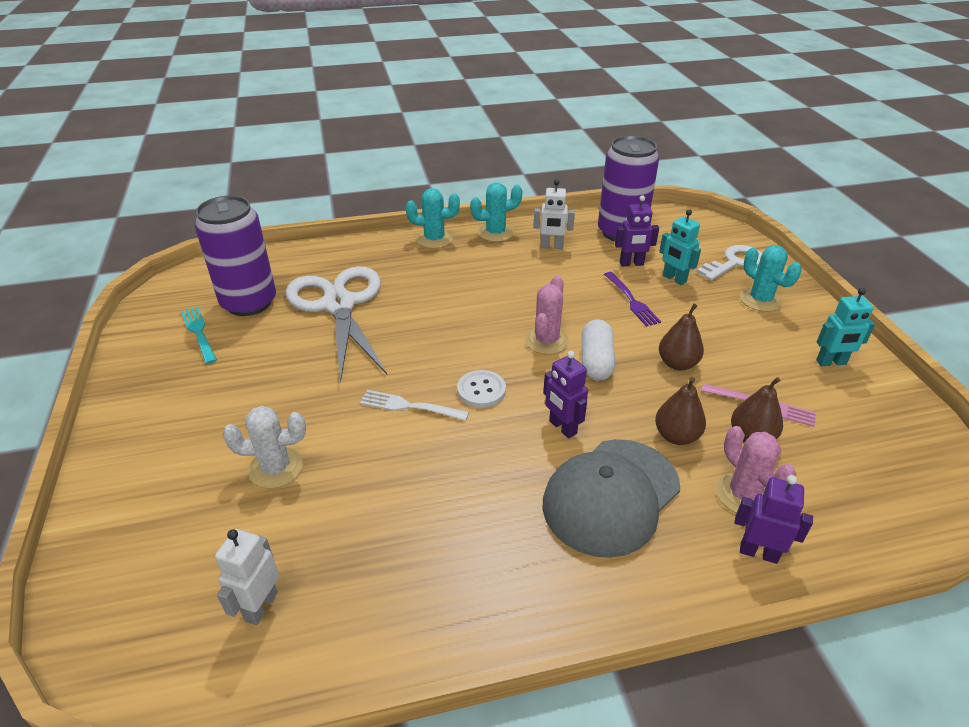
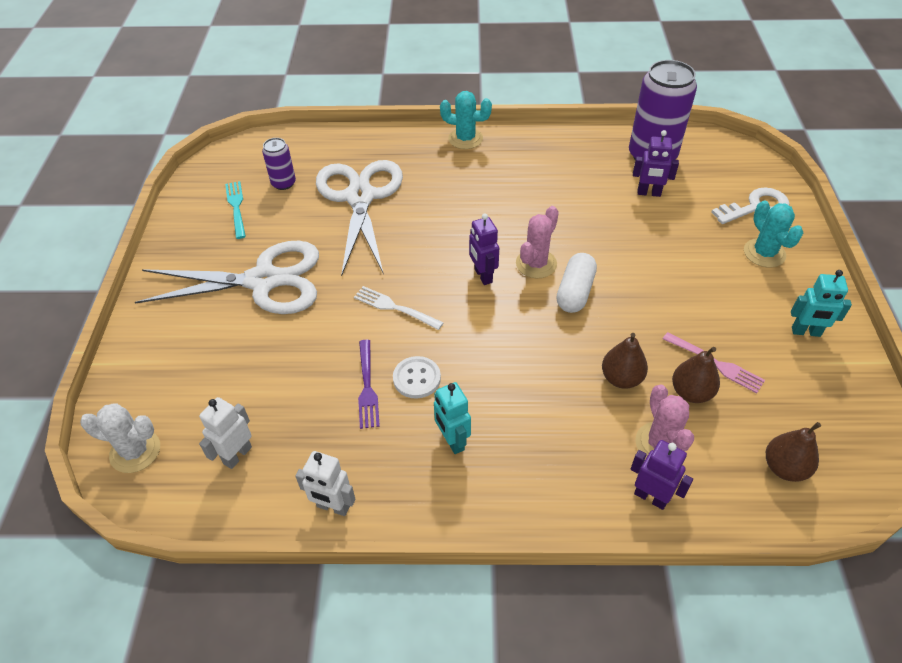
camera: 15 degrees right, 10 degrees up
(248, 402) = (263, 281): none -> white scissors
(249, 303) = (283, 183): purple can -> purple can, size x0.50
(276, 468) = (272, 344): white cactus -> white cactus (135, 451)
(481, 390) = (461, 303): white button -> white button (417, 378)
(495, 233) = (526, 139): turquoise cactus -> none
(551, 246) = (576, 162): white robot -> white robot (333, 507)
(562, 427) = (521, 351): purple robot -> purple robot (483, 276)
(611, 496) = (541, 422): grey cap -> none
(632, 301) = (633, 234): purple fork -> purple fork (367, 387)
(674, 279) = (685, 216): turquoise robot -> turquoise robot (452, 441)
(677, 364) = (651, 307): brown pear -> brown pear (784, 468)

